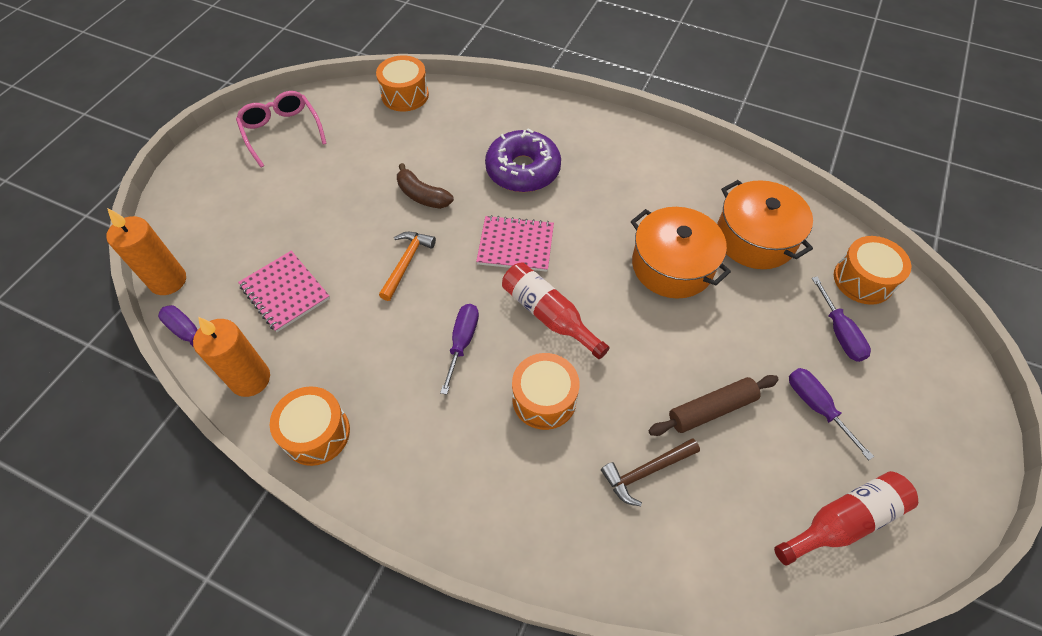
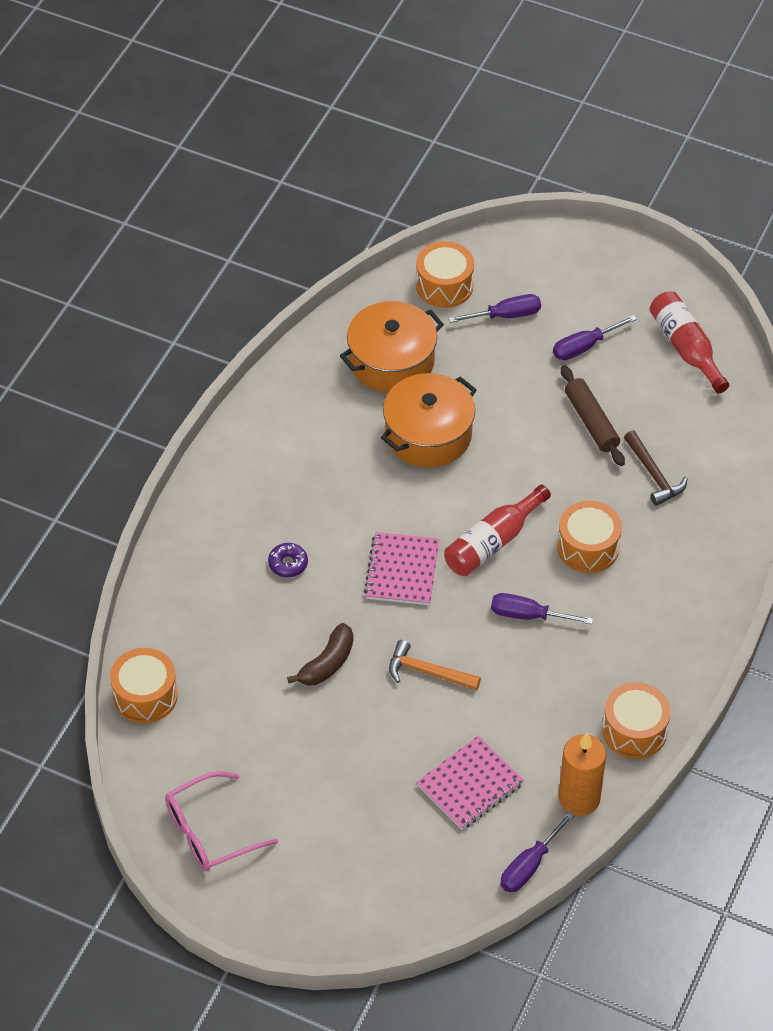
camera: 90 degrees left, 5 degrees down
(168, 281) = (456, 907): orange candle -> none
(523, 170) = (288, 564): purple donut -> purple donut, size x0.44

